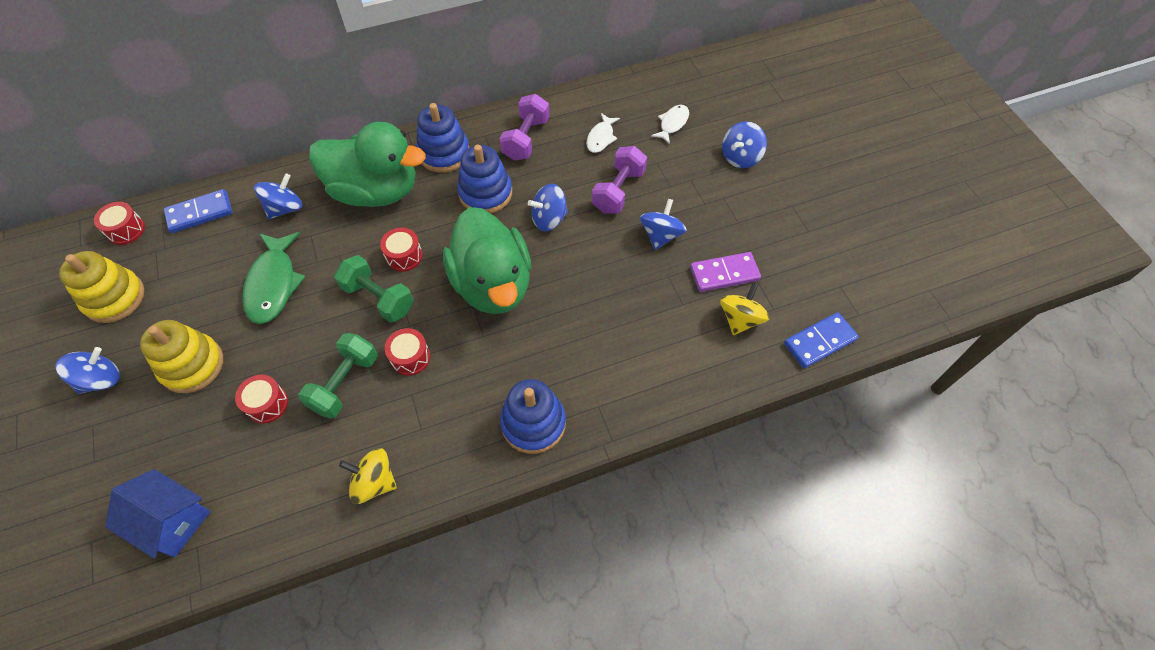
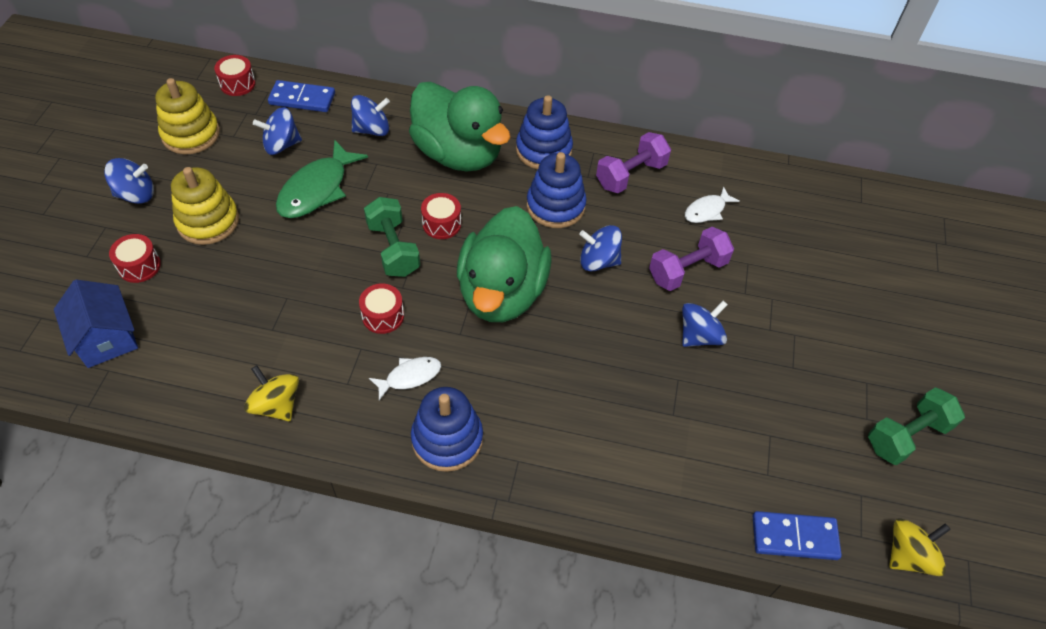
camera: 30 degrees right, 5 degrees down
(267, 404) = (241, 287): red drum -> red drum (139, 266)
(345, 383) = (313, 306): green dumbbell -> green dumbbell (906, 436)
(672, 123) = (793, 233): white fish -> white fish (410, 376)
(724, 273) = (739, 409): purple domino -> none
(740, 157) = (844, 304): blue spinning top -> blue spinning top (281, 145)
(740, 319) = (723, 463): yellow spinning top -> yellow spinning top (908, 555)

